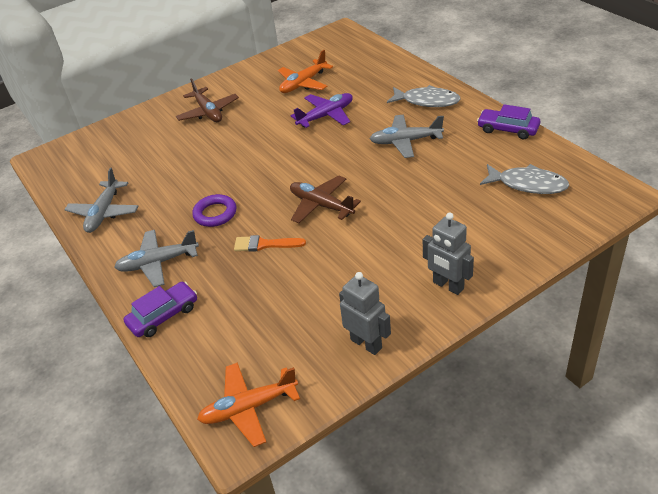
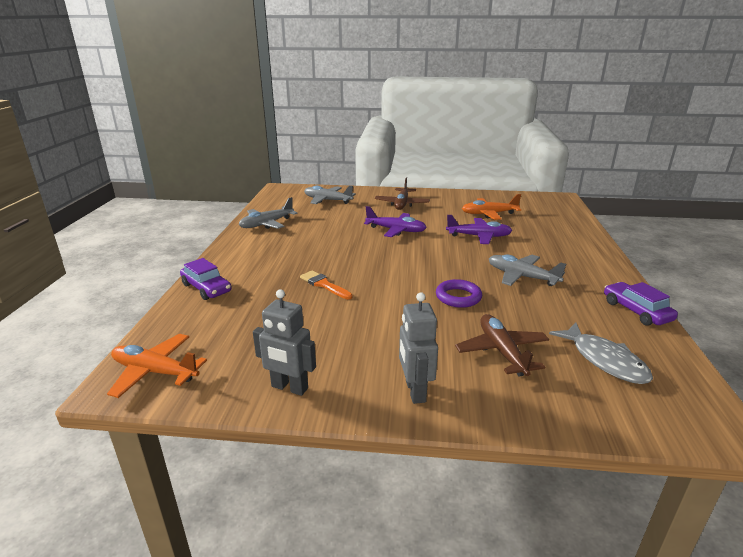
camera: 35 degrees right, 15 degrees down
(158, 263) = (250, 261): grey plane -> grey plane (327, 200)
(163, 315) = (206, 288): purple car -> purple car turned 45 degrees clockwise
(215, 214) = (322, 253): purple ring -> purple ring (458, 297)
(246, 148) = (396, 230): none -> purple plane
(321, 205) = (396, 283): brown plane -> brown plane (502, 351)
(366, 343) = (289, 387): grey robot -> grey robot turned 120 degrees clockwise
(427, 101) = (578, 261): grey fish -> none

